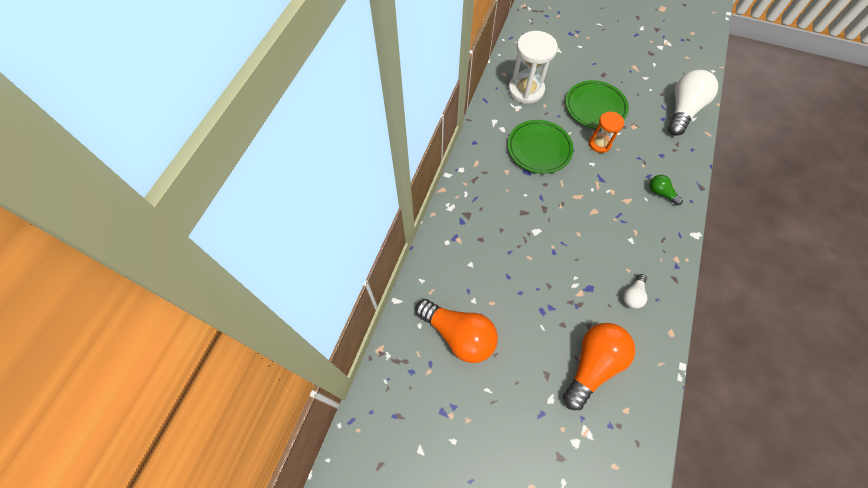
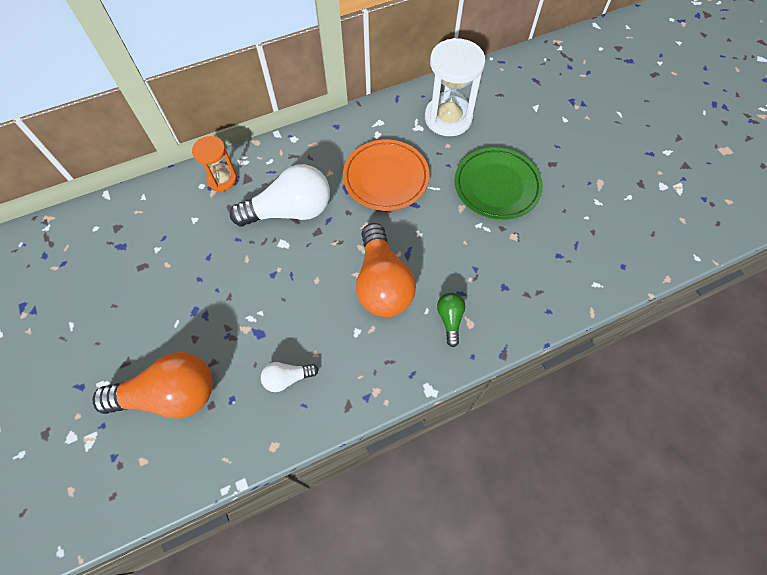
camera: 45 degrees right, 0 degrees up
(458, 334) = (110, 263): orange light bulb -> orange light bulb (382, 283)
(539, 149) = (386, 178): green plate -> orange plate
(599, 144) = (452, 222): orange hourglass -> orange hourglass (222, 179)
(682, 110) = (595, 266): white light bulb -> white light bulb (290, 211)

